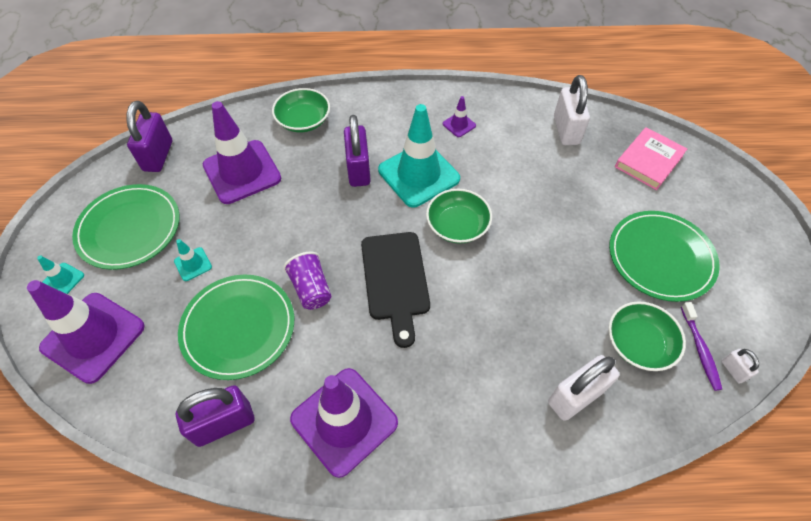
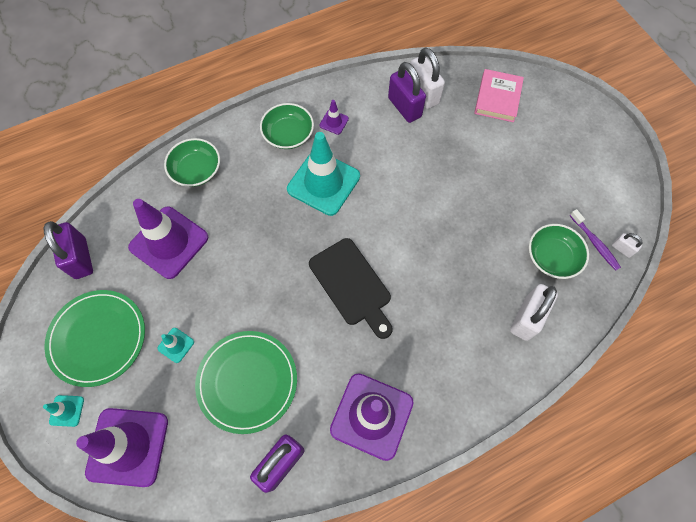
camera: 25 degrees left, 10 degrees up
(311, 289) = (289, 322): purple cup -> none
(358, 170) = (270, 199): purple padlock -> purple padlock (404, 107)
(457, 225) = (377, 216): green bowl -> green bowl (288, 134)
(660, 257) = (539, 179): green plate -> none

